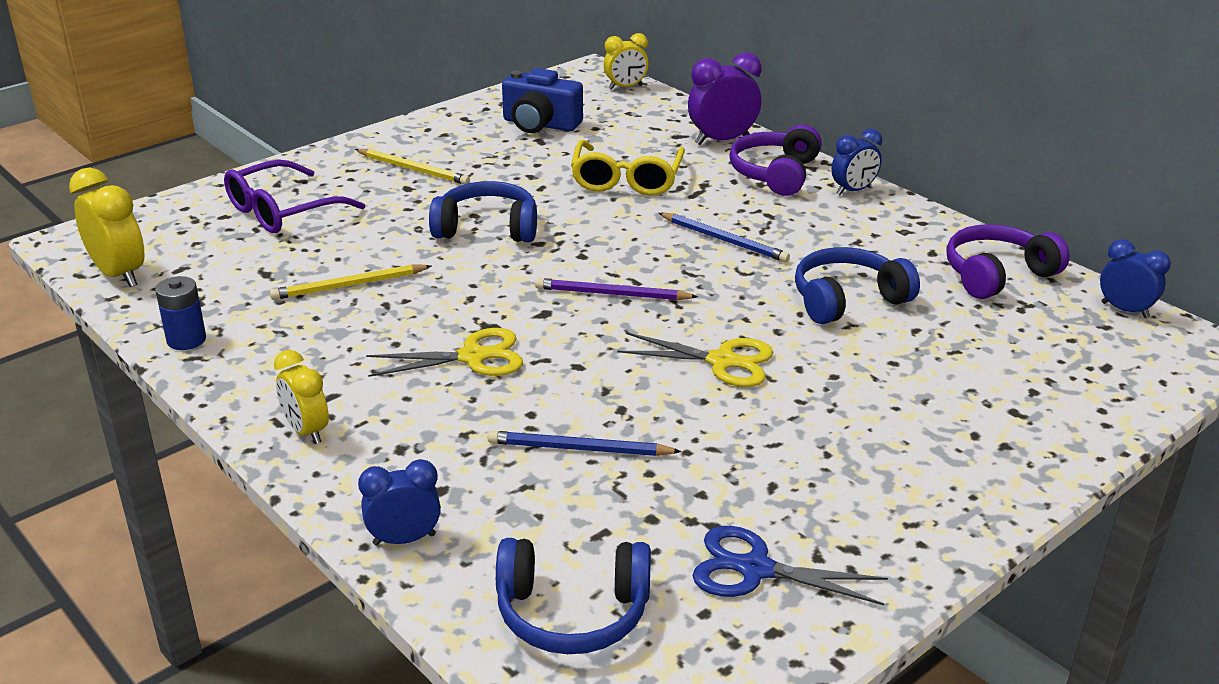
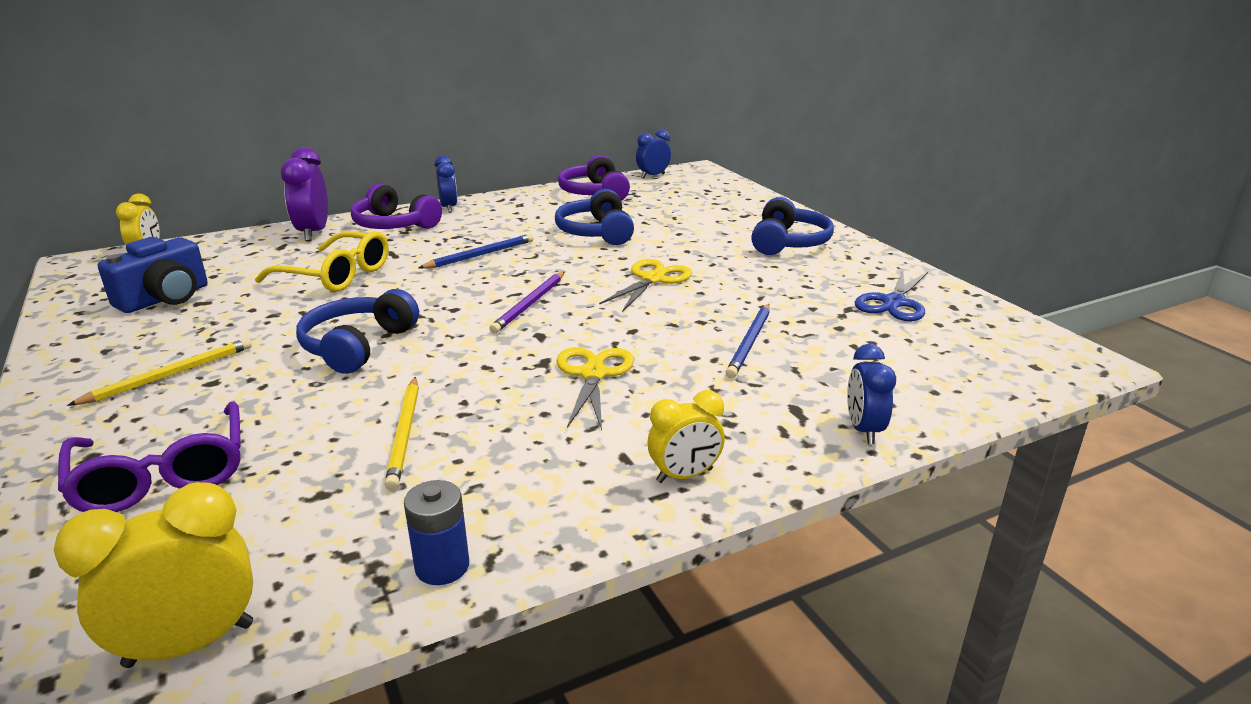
camera: 75 degrees left, 5 degrees down
(572, 612) = (946, 367): blue headphones -> blue headphones (788, 242)

